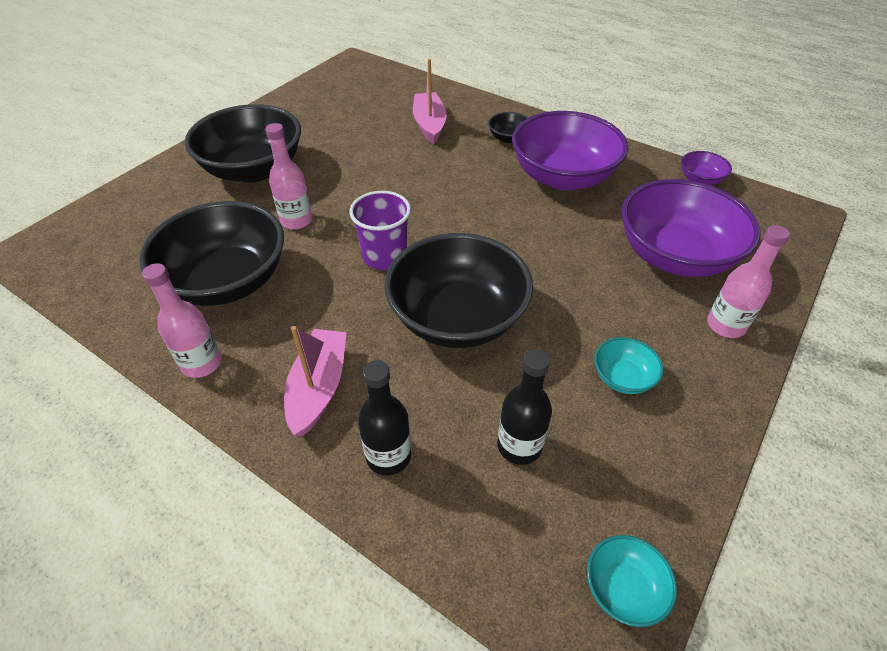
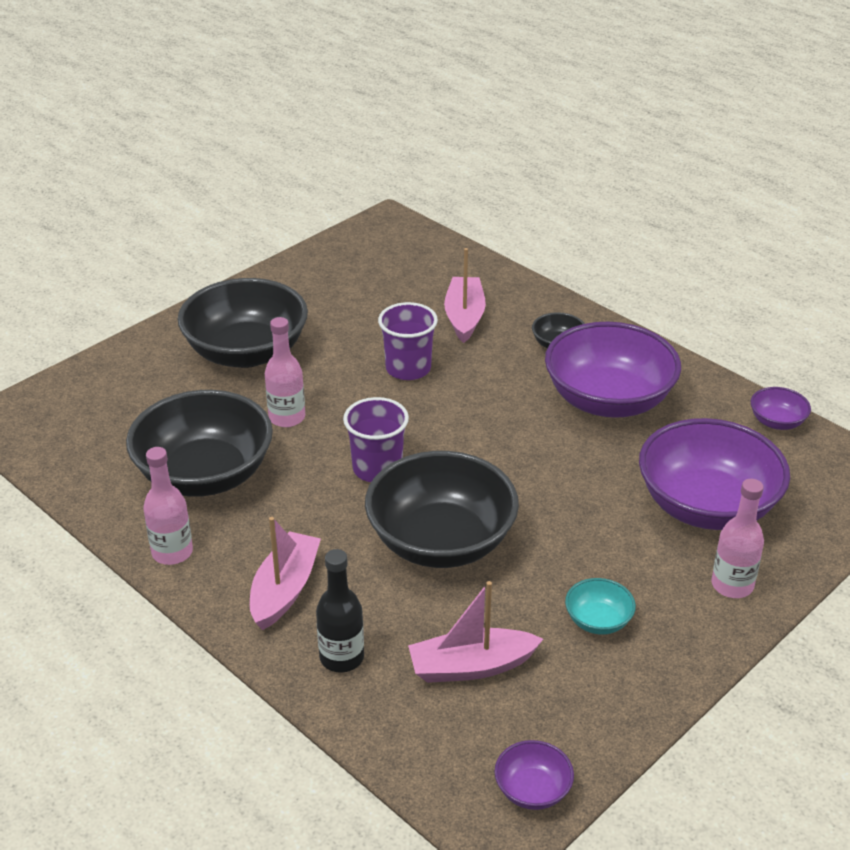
camera: 10 degrees right, 10 degrees down
(393, 169) = (408, 368): none -> purple cup
(519, 446) = (471, 666): black bottle -> pink boat
(623, 588) = (532, 790): turquoise bowl -> purple bowl

